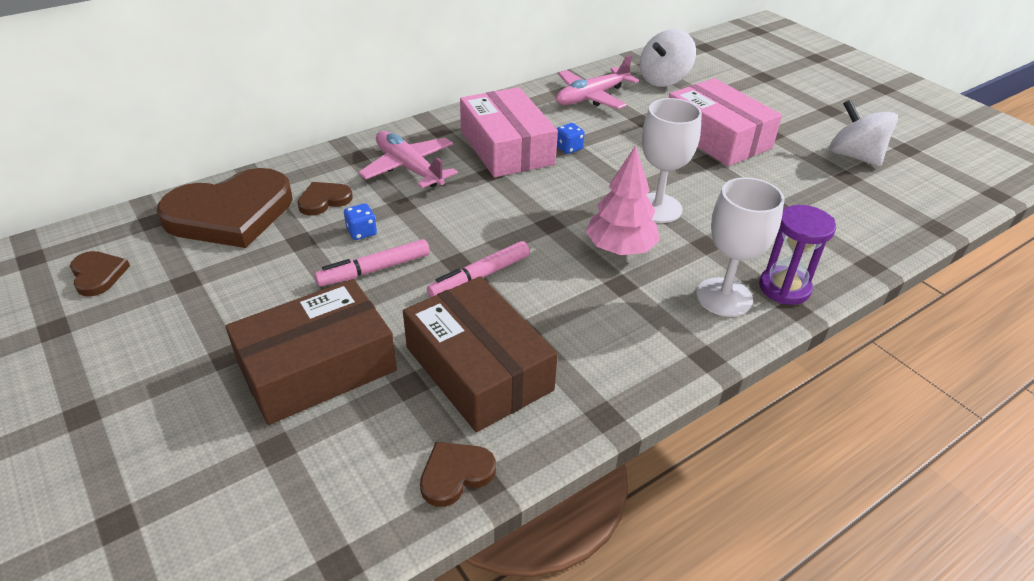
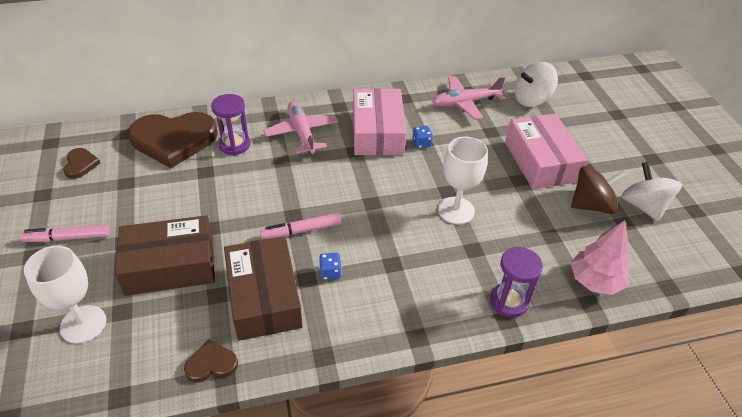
camera: 20 degrees right, 5 degrees up
(324, 200) = (234, 145): brown heart -> purple hourglass
(361, 232) = (245, 176): blue dice -> blue dice (330, 272)
(374, 270) = (238, 206): pink marker -> pink marker (67, 238)
(620, 249) = (408, 236): pink tree -> pink tree (594, 281)
(724, 297) = (459, 295): white goblet -> white goblet (83, 324)
(801, 168) = (591, 205): none -> brown spinning top

